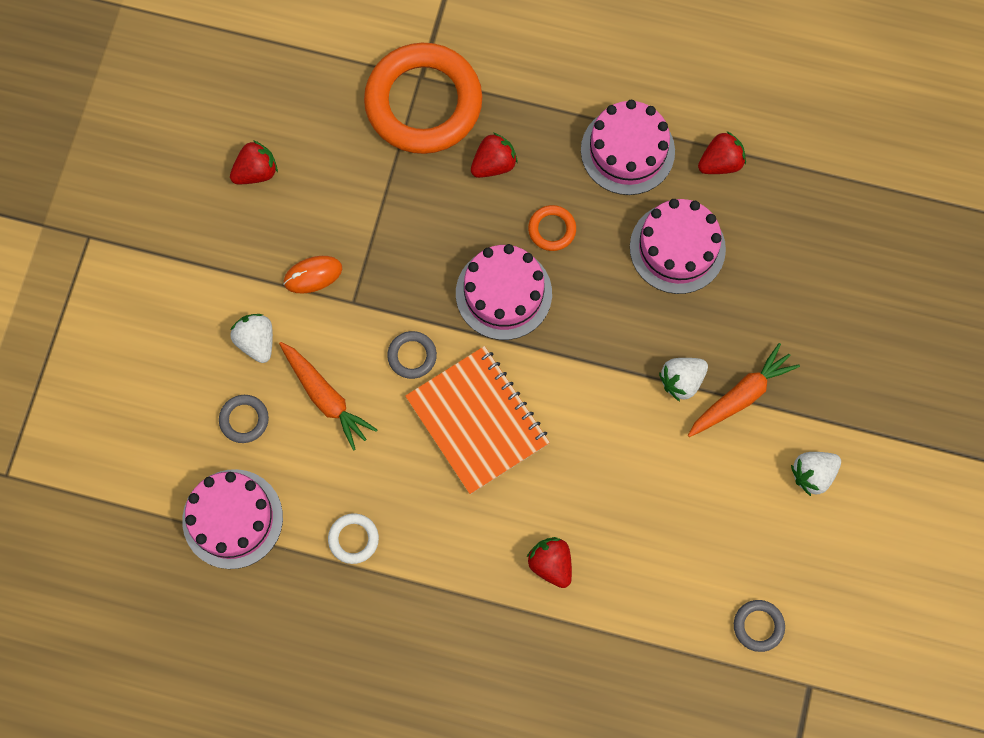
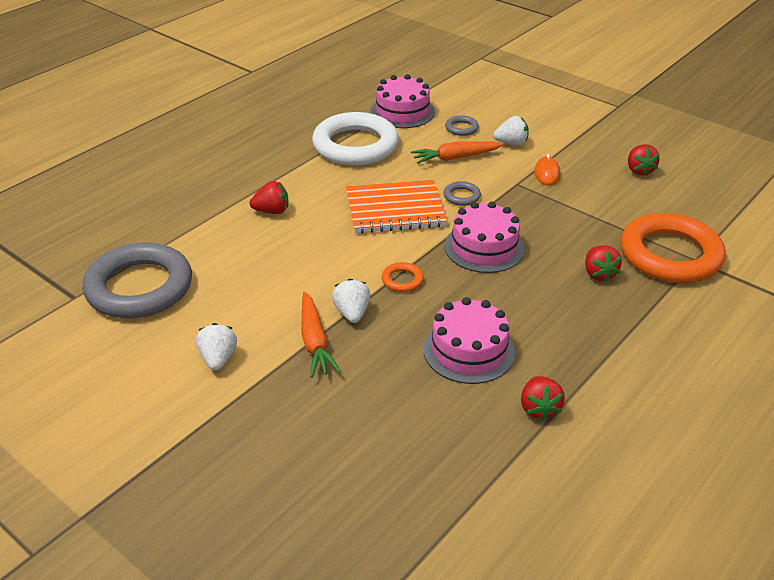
camera: 115 degrees right, 35 degrees down
(353, 539) = (355, 145): white ring -> white ring, size x2.50
(552, 229) = (524, 286): orange ring -> orange ring (402, 280)
(627, 150) = (578, 352): pink cake -> none
(758, 626) = (139, 287): grey ring -> grey ring, size x2.50

